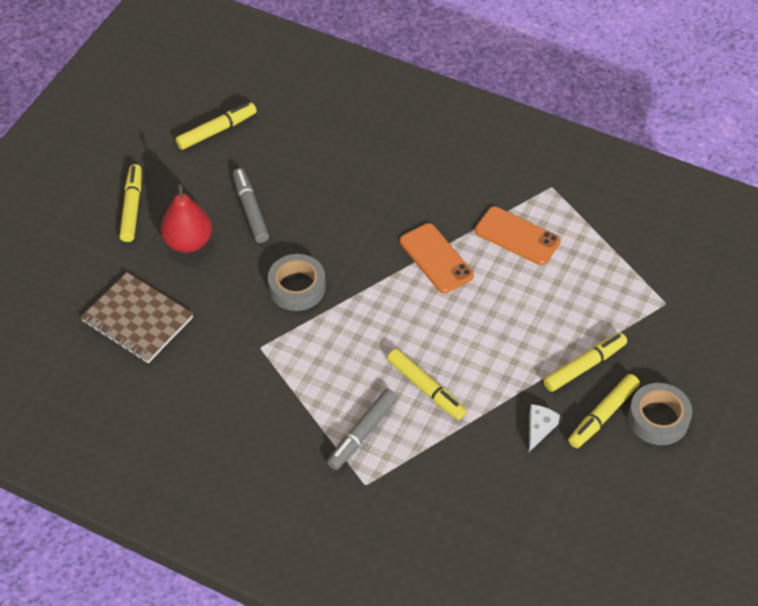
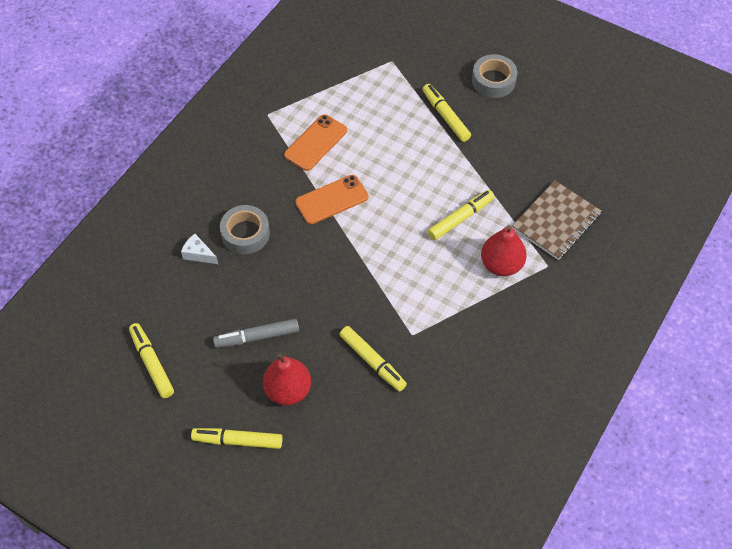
camera: 85 degrees left, 5 degrees up
(137, 320) = (374, 434): brown notebook -> brown notebook (556, 221)
(297, 287) = (351, 303): grey tape -> grey tape (245, 233)
(362, 433) = (501, 264): grey marker -> red pear
(539, 429) = (500, 150): white cheese -> white cheese (198, 254)
(603, 415) = (489, 111): yellow marker -> yellow marker (372, 361)

